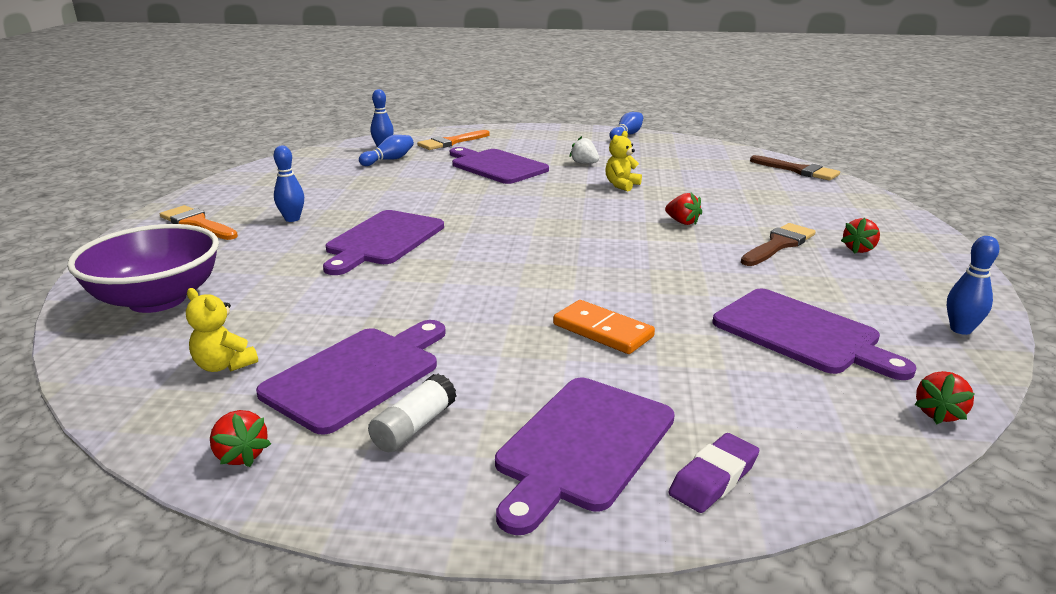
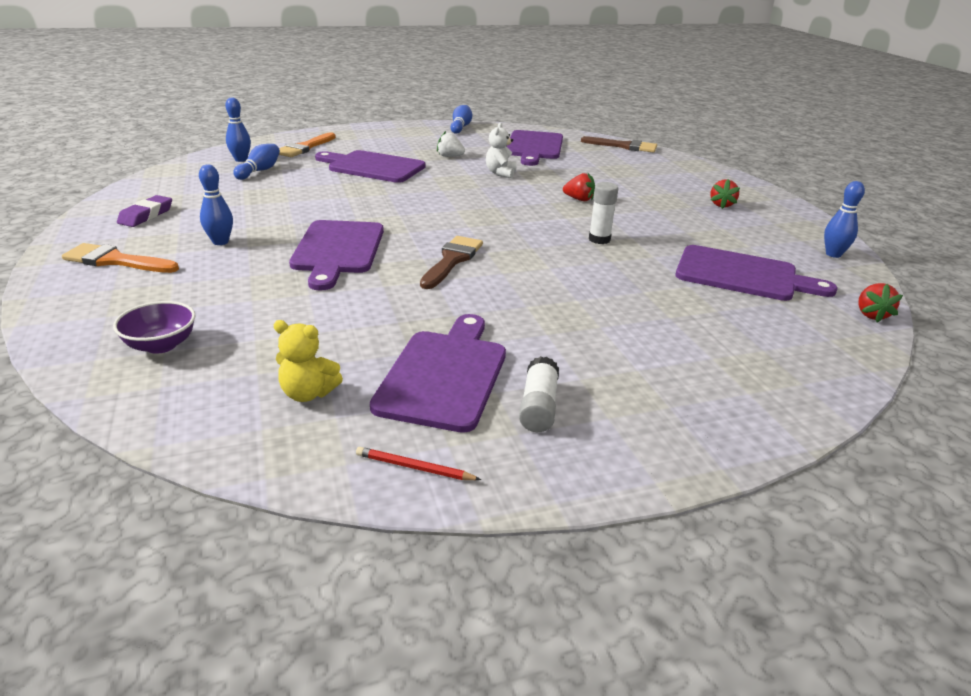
camera: 25 degrees left, 5 degrees up
(157, 300) = (161, 345): purple bowl -> purple bowl, size x0.51
(241, 455) = (415, 467): red strawberry -> red pencil
(582, 446) = (678, 391): purple cutting board -> purple cutting board (534, 147)
(603, 331) = (605, 298): orange domino -> none
(621, 185) = (500, 173): yellow teddy bear -> white teddy bear
(661, 267) = (599, 239): none -> white glue stick
(713, 478) = (784, 392): purple eraser -> purple eraser (146, 215)
(778, 245) = (665, 209): brown brush -> brown brush (452, 260)

